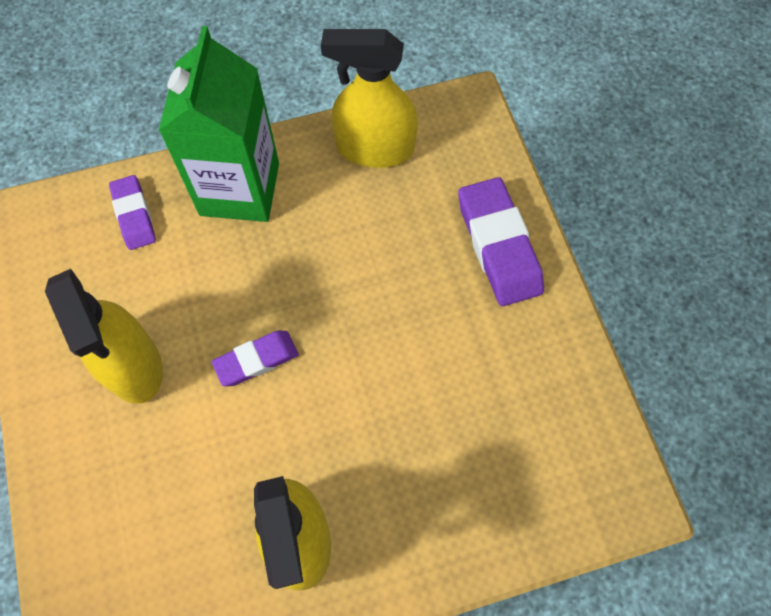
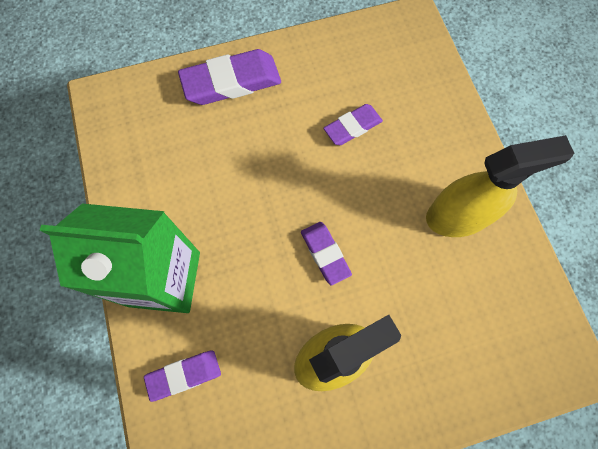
camera: 90 degrees left, 5 degrees up
(374, 148) = (134, 168): yellow spray bottle -> none
(435, 400) = (352, 127): none -> purple eraser

